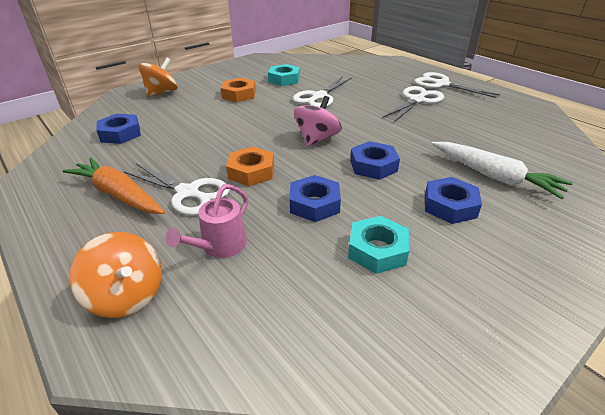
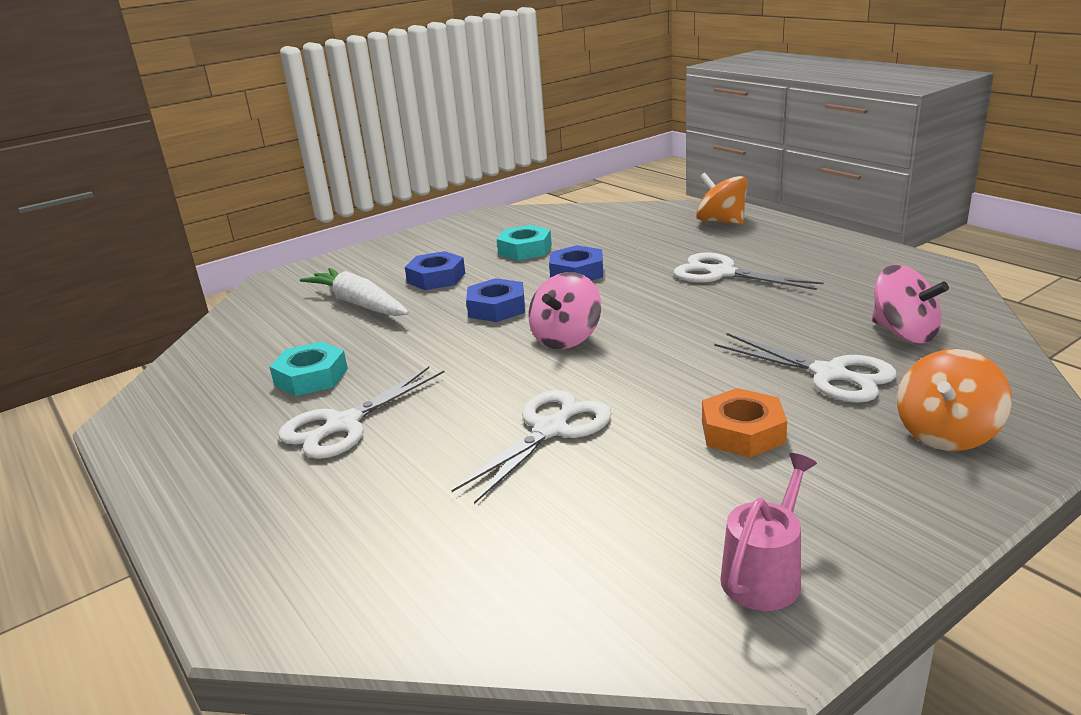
camera: 175 degrees left, 10 degrees down
(118, 195) = (803, 268): orange carrot -> none
(120, 134) = (904, 333): blue nut -> pink spinning top
(220, 246) = (663, 244): pink watering can -> pink watering can (765, 574)
(251, 171) = (655, 295): orange nut -> none
(284, 79) = (641, 495): turquoise nut -> turquoise nut (311, 377)
(442, 84) = (236, 480): white scissors -> white scissors (829, 374)

